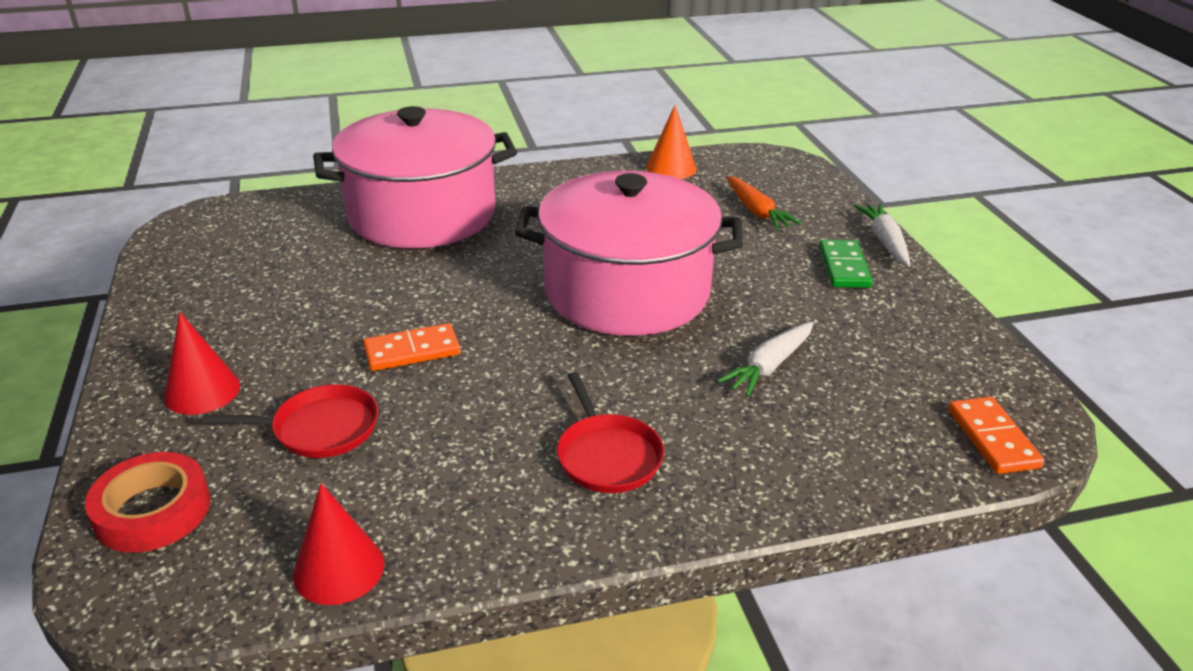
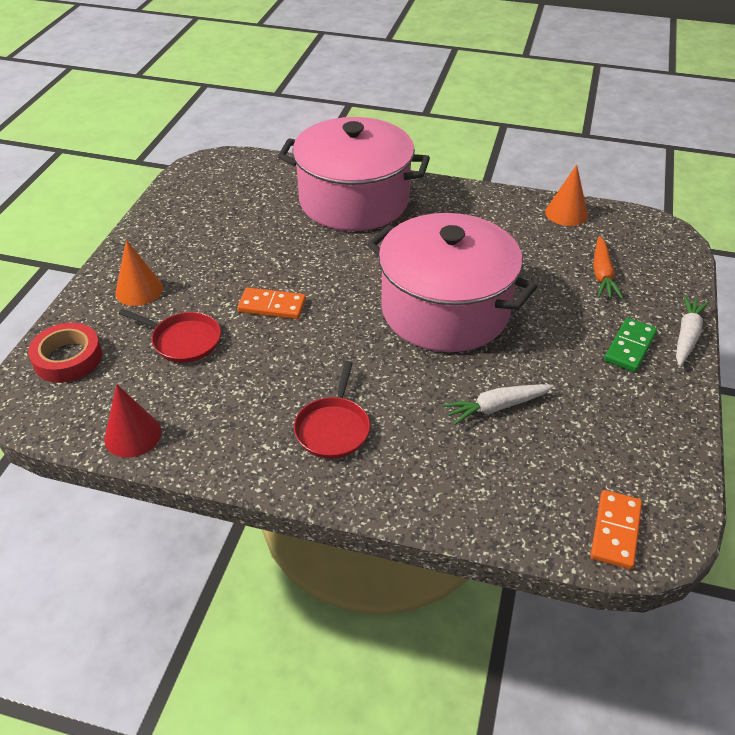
camera: 30 degrees right, 10 degrees up
(202, 391) = (139, 290): red cone -> orange cone

